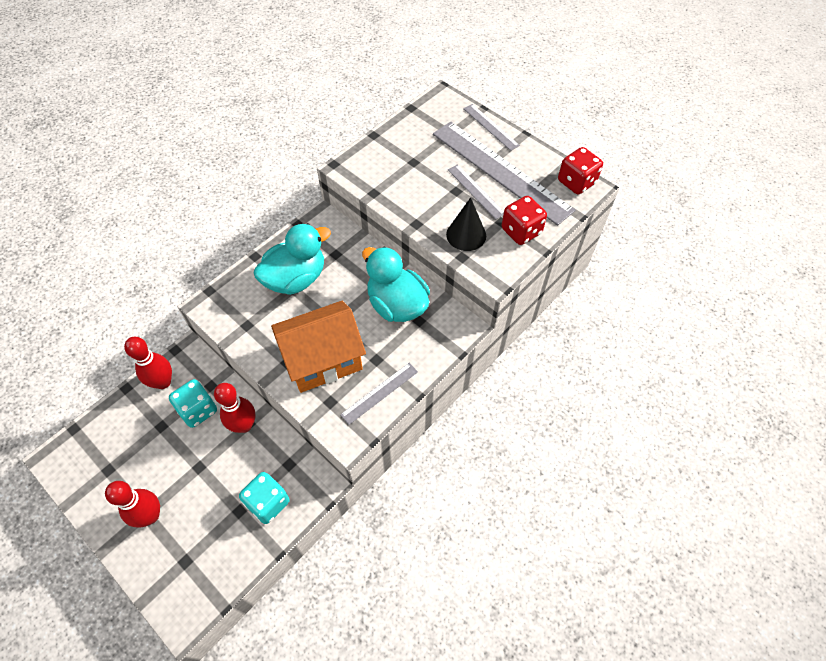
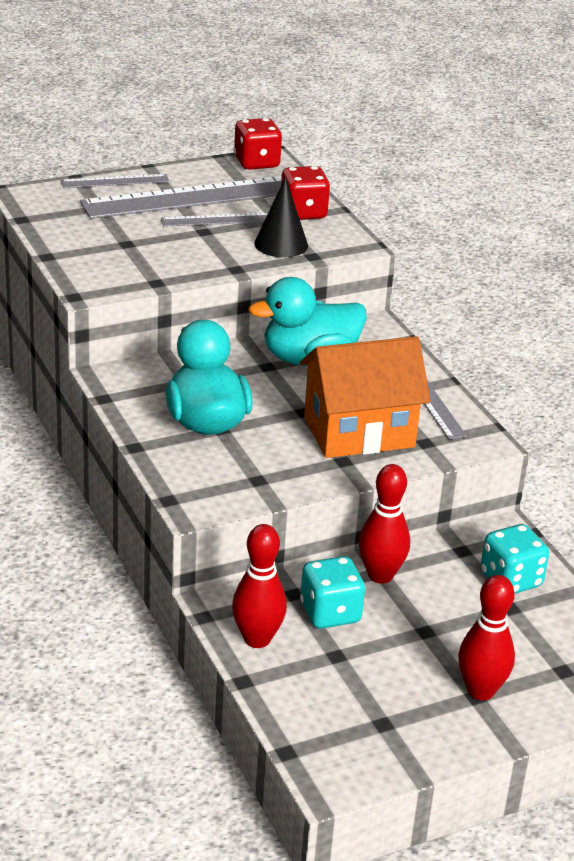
camera: 70 degrees left, 25 degrees down
(323, 360) = (359, 432): orange house -> orange house turned 75 degrees clockwise

